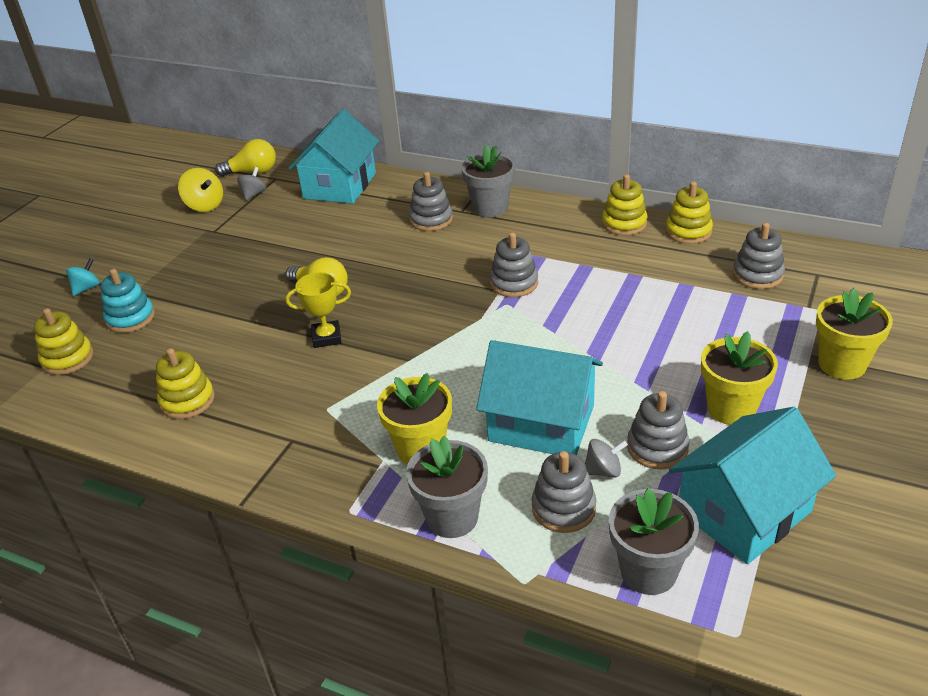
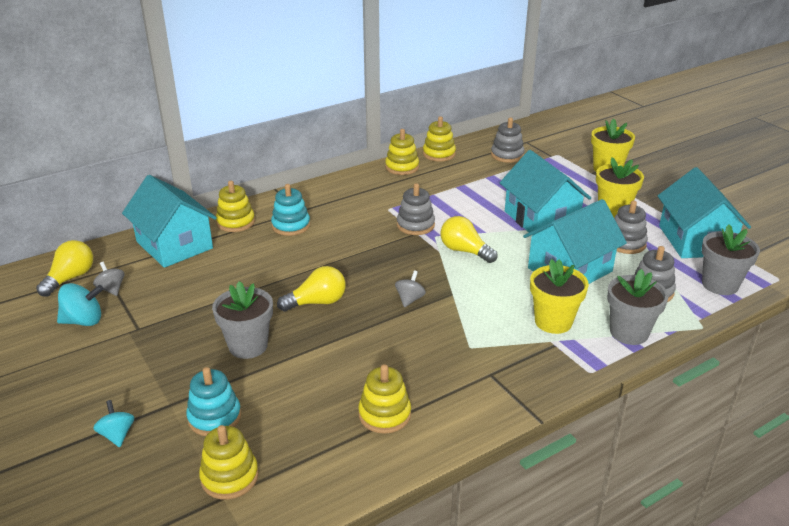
camera: 60 degrees left, 5 degrees down
(205, 206) = (84, 321): yellow spinning top -> turquoise spinning top
(327, 337) = (382, 319): yellow trophy -> none
(405, 193) = (235, 222): none -> yellow stacking toy
(431, 220) = (291, 226): grey stacking toy -> turquoise stacking toy
(490, 208) = (312, 200): grey flower pot -> grey flower pot (248, 346)
(498, 334) = (464, 251): none -> yellow light bulb
(603, 471) = (630, 266): grey spinning top -> grey spinning top (410, 299)
(632, 359) = (541, 219): none -> turquoise house

